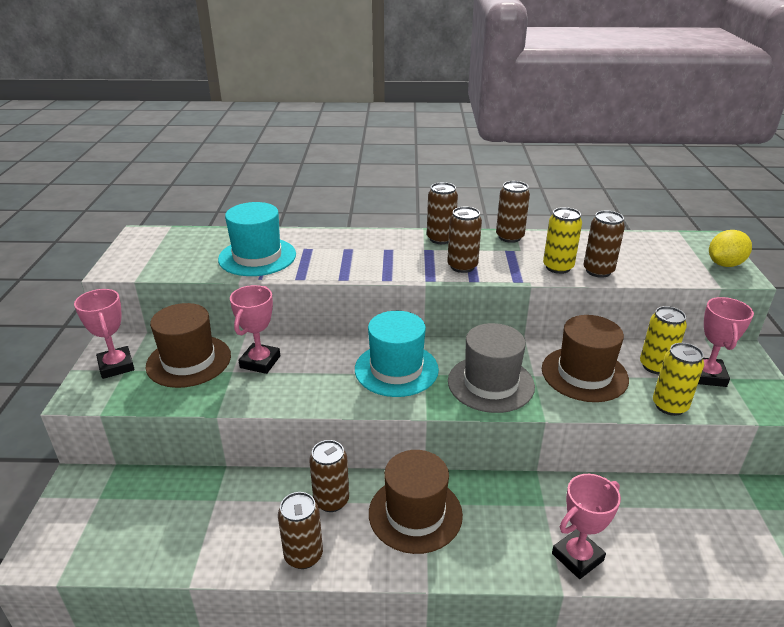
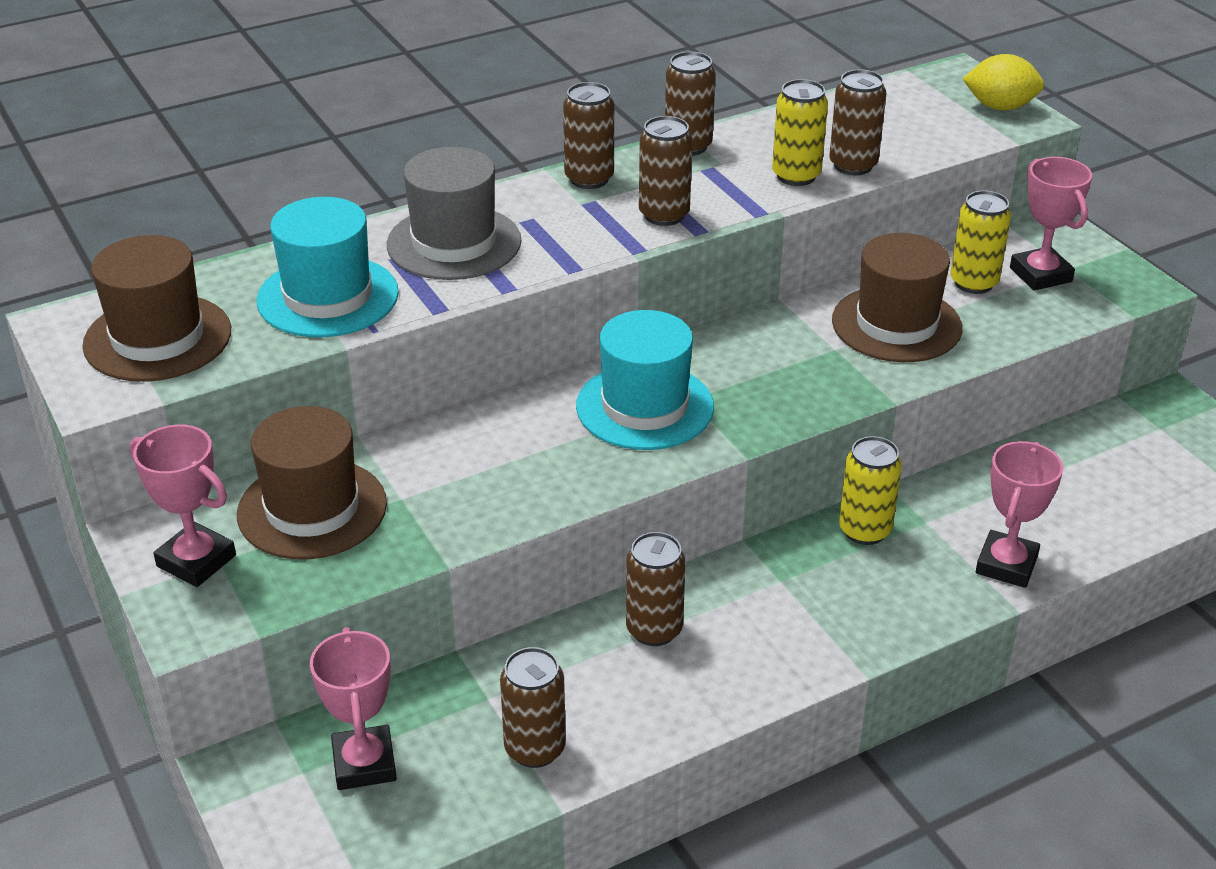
camera: 30 degrees left, 5 degrees up
(260, 362) = (430, 469): pink trophy -> pink trophy (364, 763)
(303, 555) = (679, 708): brown can -> brown can (535, 749)
(415, 513) = (778, 598): brown hat -> brown hat (157, 338)
(490, 383) = (789, 380): grey hat -> grey hat (454, 243)
(669, 406) = (1025, 330): yellow can -> yellow can (864, 530)
(724, 264) = (1000, 107): yellow lemon -> yellow lemon turned 75 degrees clockwise

